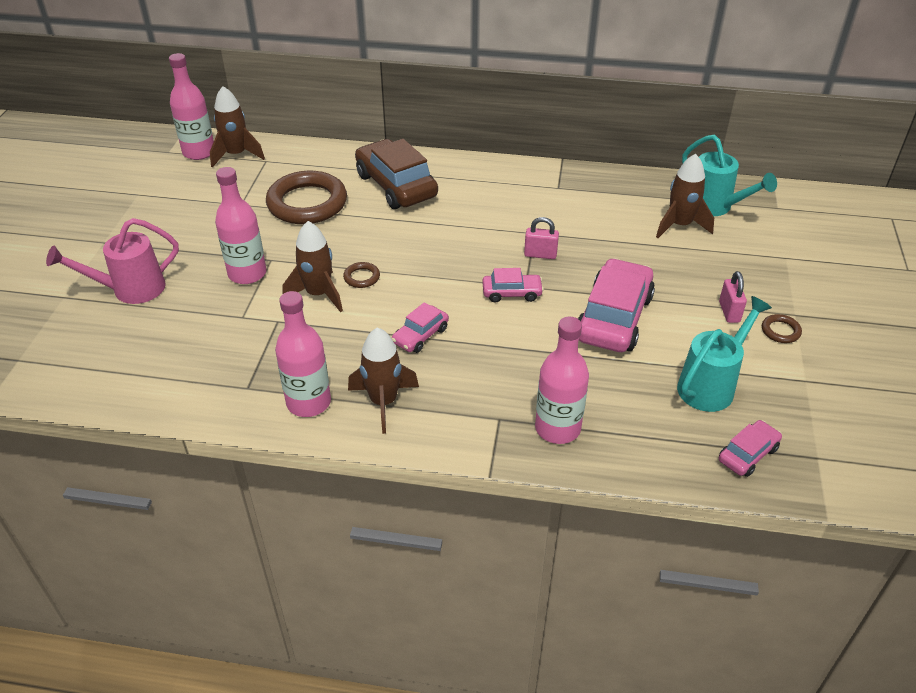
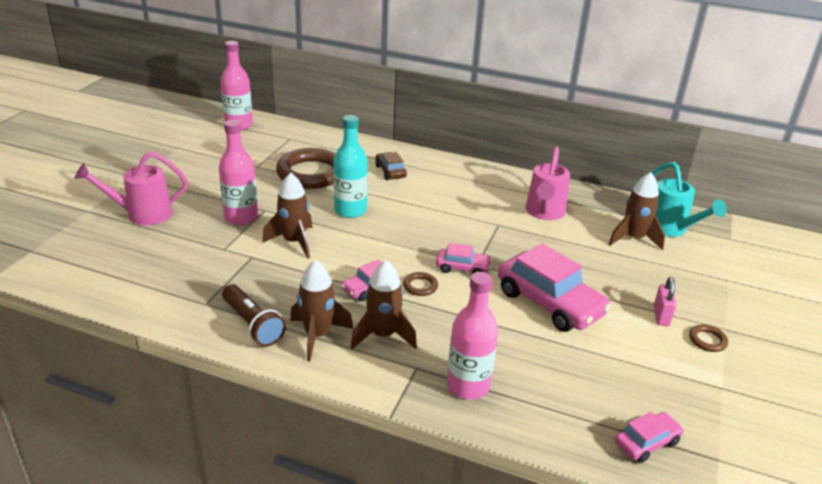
camera: 10 degrees right, 10 degrees down
(236, 155) = (268, 131): brown rocket -> brown rocket (383, 335)
(308, 402) = (252, 324): pink bottle -> brown flashlight
(361, 277) = (335, 235): brown ring -> brown ring (420, 286)
(367, 243) = (350, 210): none -> turquoise bottle
(396, 186) = (390, 171): brown car -> brown car, size x0.51
(540, 254) = (498, 242): pink padlock -> none
(579, 210) = (544, 213): none -> pink watering can
(613, 318) = (549, 303): pink car -> pink car turned 105 degrees clockwise
(711, 385) = (626, 375): turquoise watering can -> none

